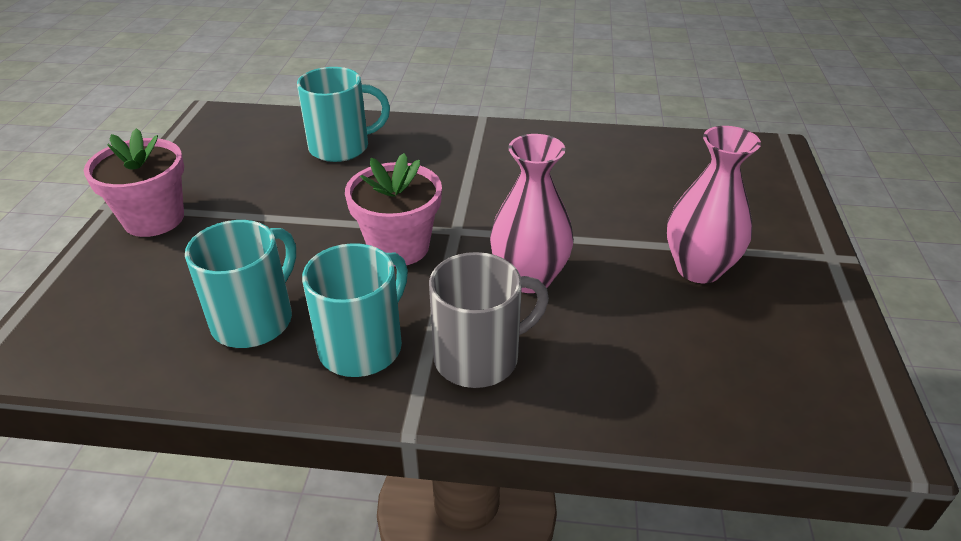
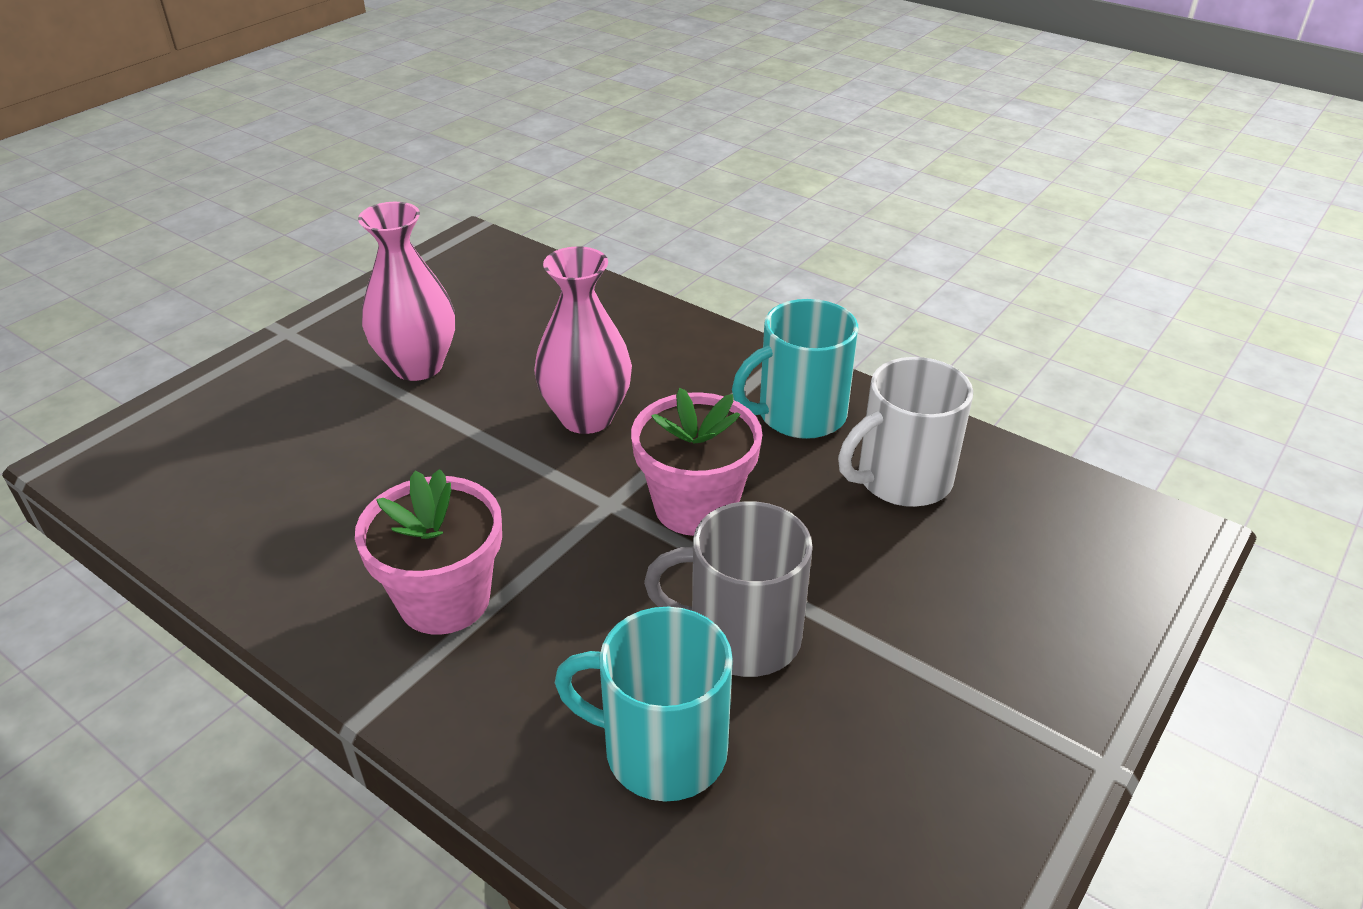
camera: 150 degrees left, 0 degrees up
(154, 219) = (1028, 698): pink flower pot -> pink flower pot (444, 600)
(254, 319) = (901, 479): turquoise mug -> white mug
(479, 357) = (699, 370): grey mug -> grey mug (741, 636)

